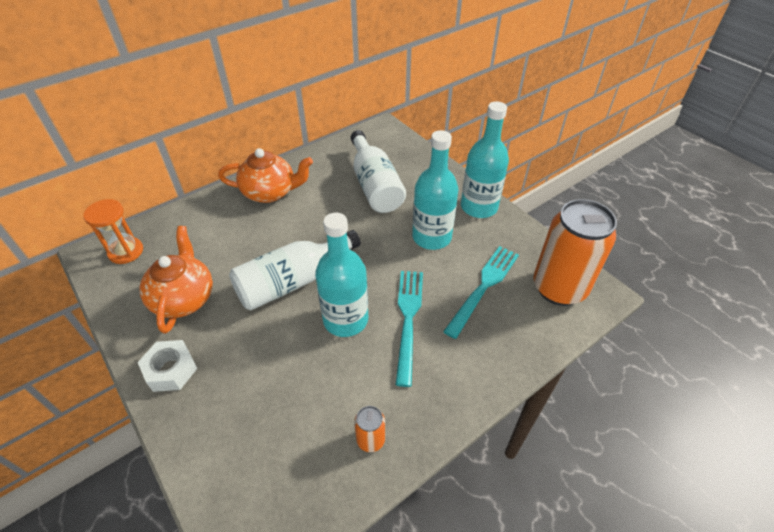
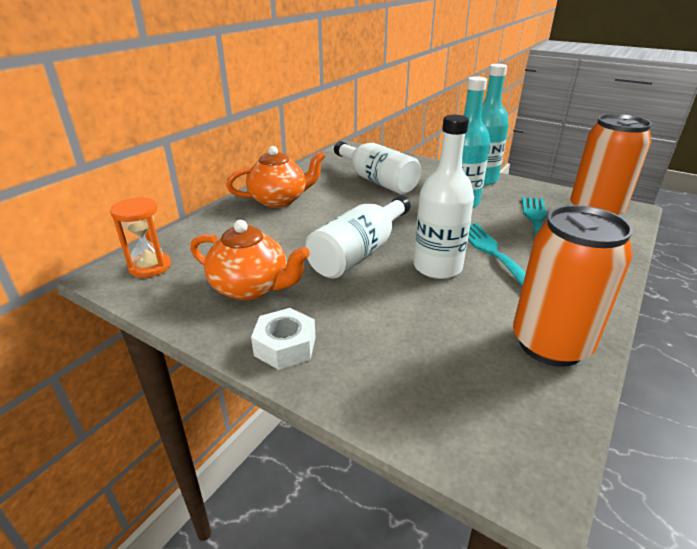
camera: 20 degrees left, 15 degrees down
(184, 298) = (251, 287): orange teapot -> orange teapot turned 135 degrees clockwise
(345, 319) = (437, 267): turquoise bottle -> white bottle
(370, 440) = (550, 344): orange can -> orange can, size x2.39

